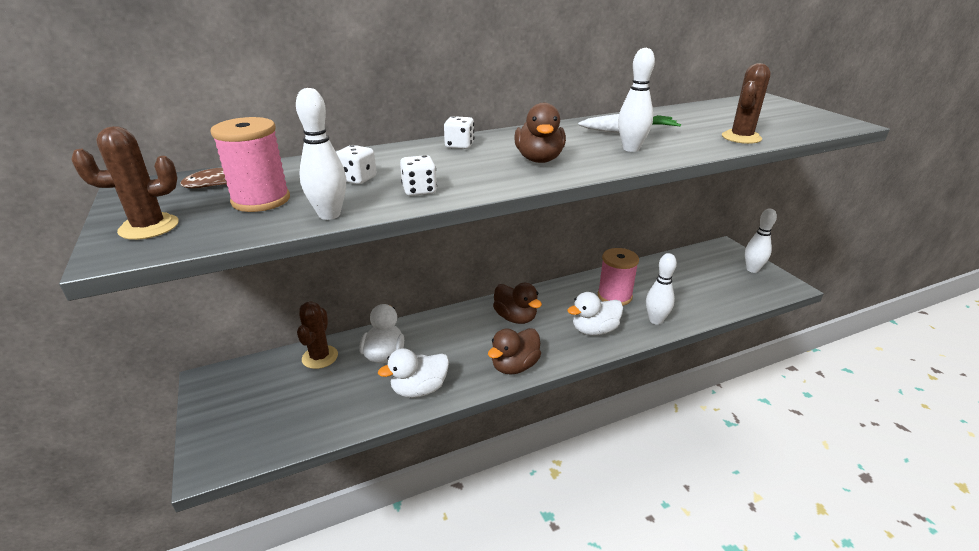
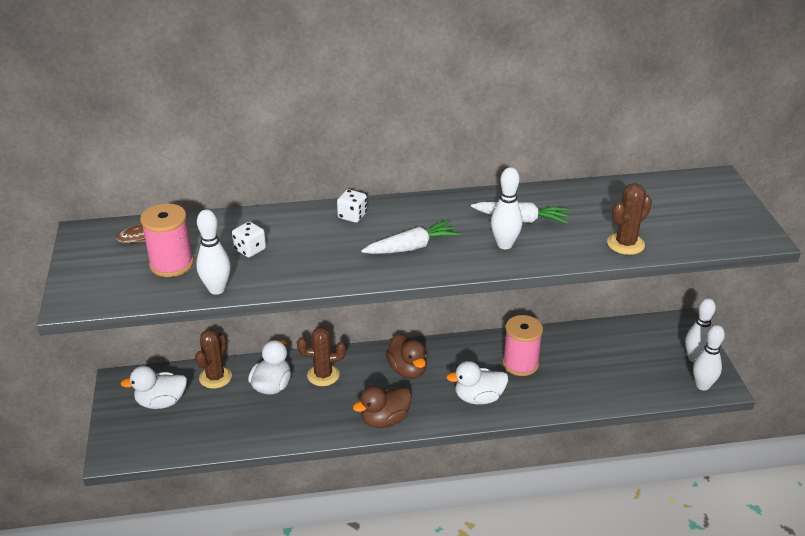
camera: 15 degrees right, 5 degrees up
(149, 227) = (91, 281): brown cactus -> brown cactus (323, 375)
(419, 190) = (293, 272): white dice -> none
(419, 389) = (292, 425): white duck -> white duck (161, 402)
(539, 159) = (411, 247): brown duck -> white carrot
(656, 320) = (547, 399): white bowling pin -> white bowling pin (702, 385)

